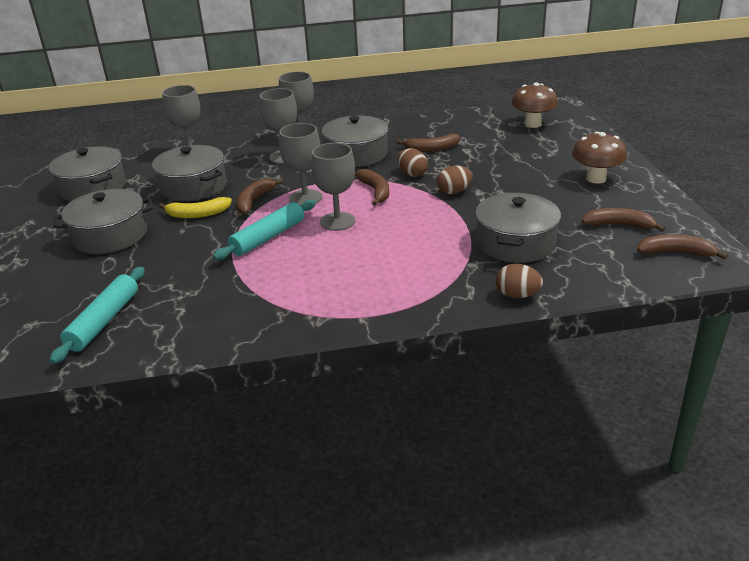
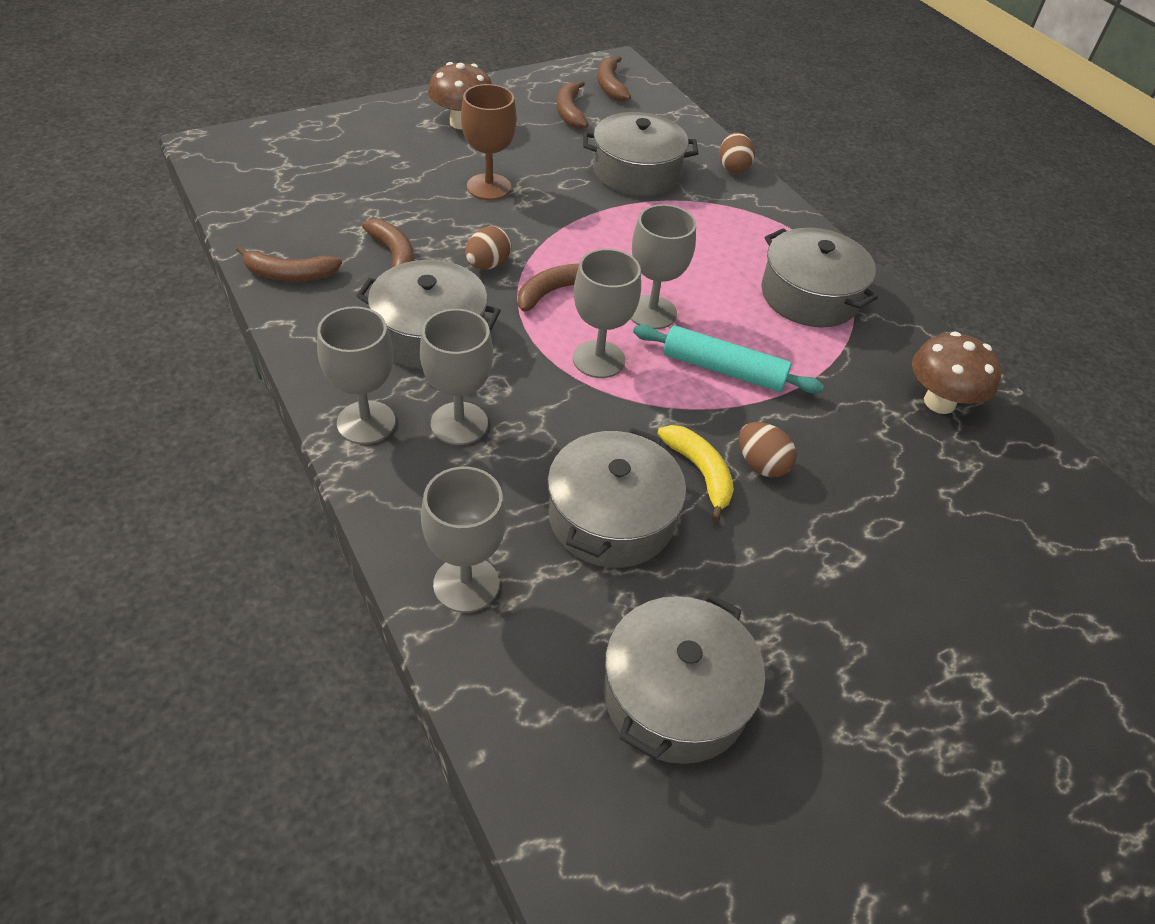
camera: 115 degrees left, 15 degrees up
(104, 321) = (986, 467): turquoise rolling pin -> none
(110, 235) = (815, 565): grey pot -> grey pot (809, 296)
(254, 201) = (631, 415): brown banana -> brown banana (290, 275)
(454, 192) = (531, 223): brown egg -> brown egg (761, 464)
(502, 181) = (489, 187): none -> brown goblet
(532, 124) = (287, 169): brown mushroom -> brown mushroom (939, 402)

